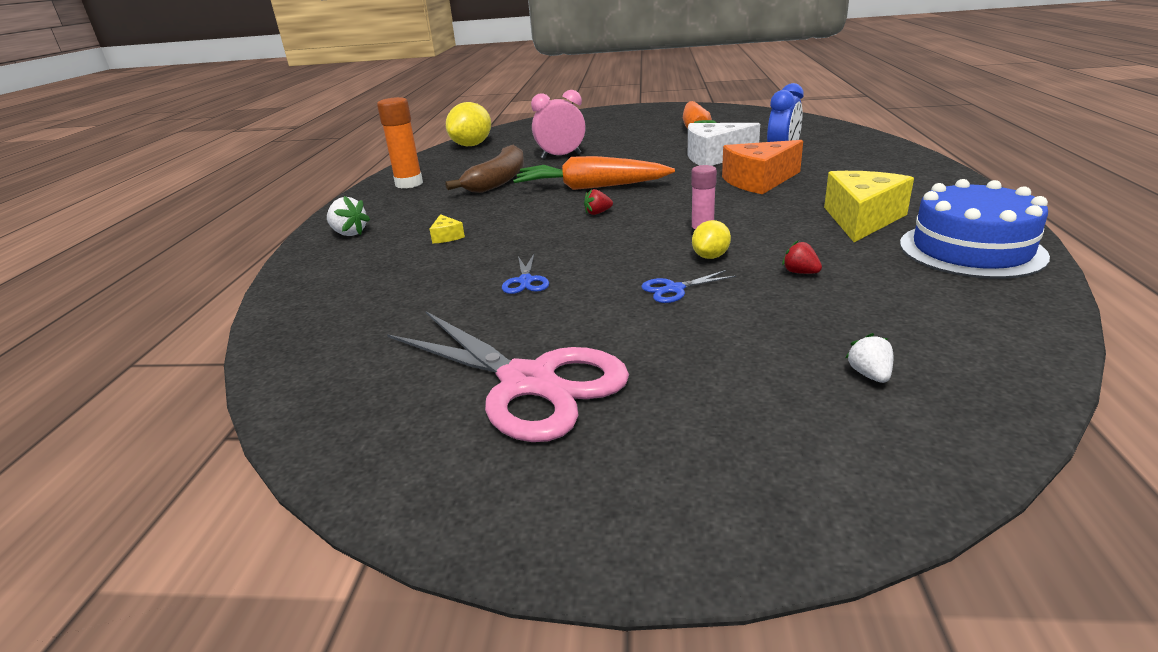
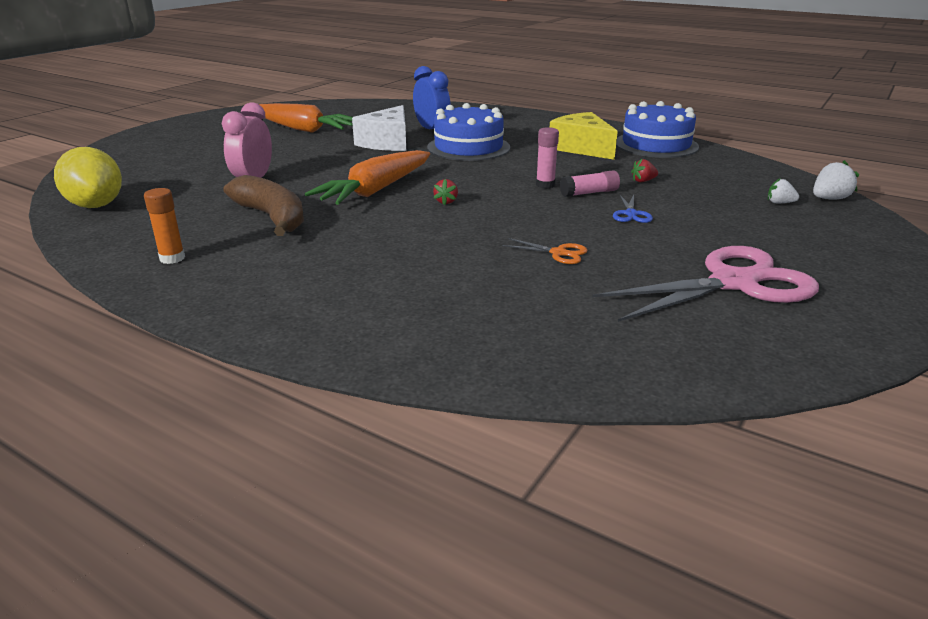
camera: 65 degrees left, 0 degrees up
(349, 233) = (295, 313): white strawberry -> white strawberry (829, 199)
(409, 184) = (172, 258): orange glue stick -> orange glue stick, size x0.62
(446, 236) = (400, 265): yellow cheese -> none
(525, 281) = (558, 253): blue scissors -> orange scissors
(710, 256) = (589, 193): yellow lemon -> pink glue stick
(758, 181) = (468, 147): orange cheese -> blue cake

